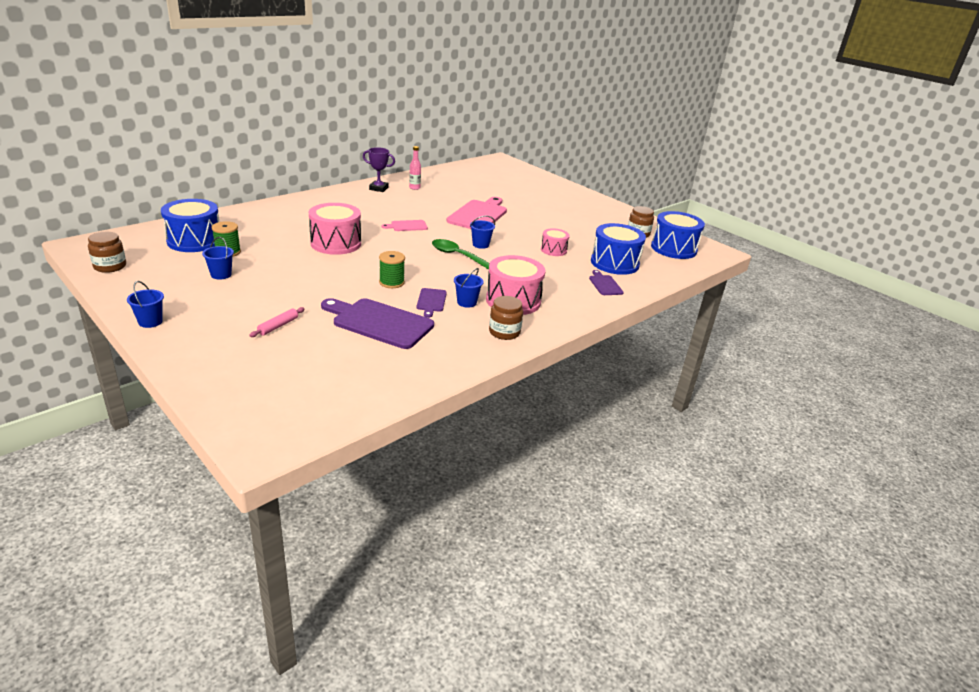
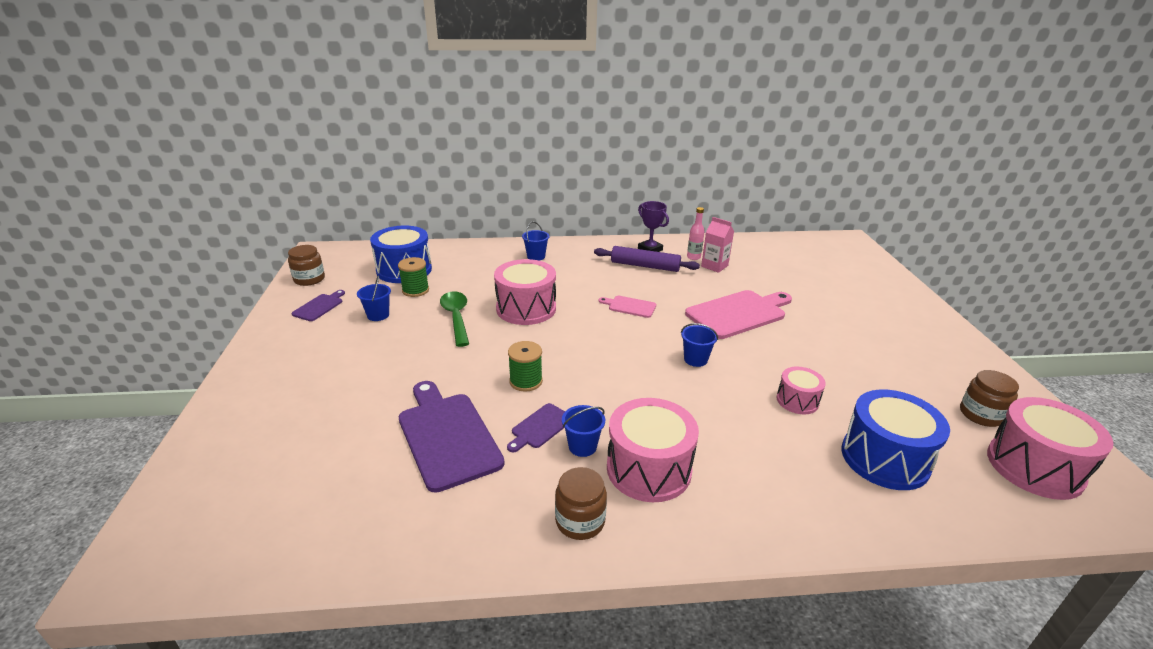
camera: 40 degrees right, 0 degrees up
(150, 322) = (259, 351): blue bucket -> blue bucket (536, 256)
(278, 326) = (347, 399): pink rolling pin -> none
(388, 200) = (645, 266): none -> purple rolling pin
(434, 190) = (714, 266): none -> pink carton
(457, 256) = (647, 367): green spoon -> green spoon (456, 317)
(605, 284) = (829, 495): purple cutting board -> purple cutting board (319, 306)
(673, 248) = (1034, 467): blue drum -> pink drum

